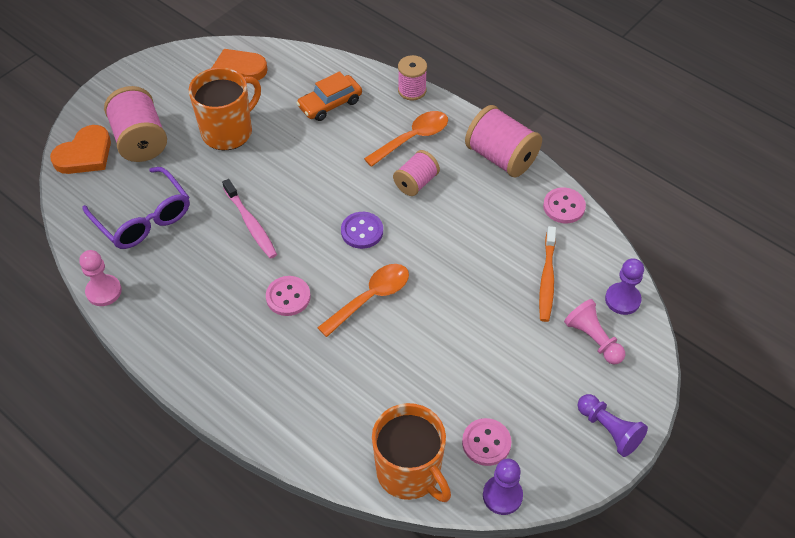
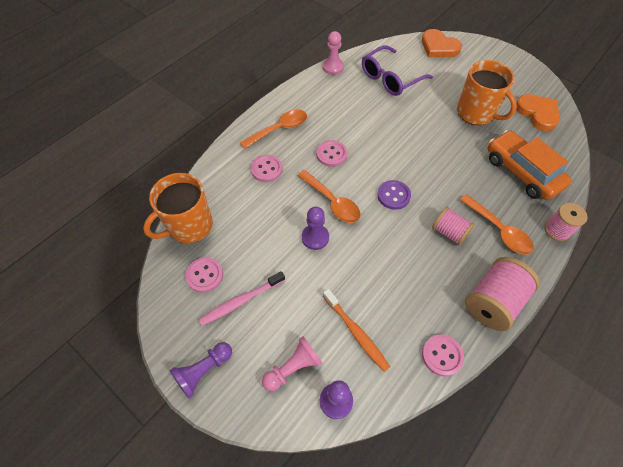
camera: 90 degrees right, 5 degrees up
(140, 140) = (456, 70): pink spool -> none
(232, 364) = (279, 129): none -> orange spoon
(251, 224) = (392, 131): pink toothbrush -> pink toothbrush (241, 301)
(311, 378) = (266, 169): none -> pink button
(330, 104) = (522, 172): orange car -> orange car, size x1.53
(502, 495) = (161, 284): purple pawn -> purple pawn (315, 237)
(547, 279) = (356, 332): orange toothbrush -> orange toothbrush turned 135 degrees counterclockwise

